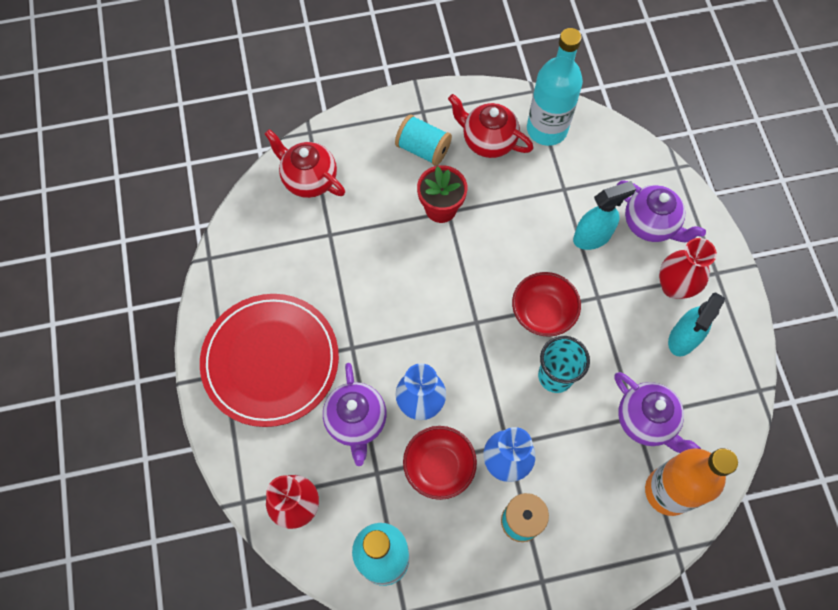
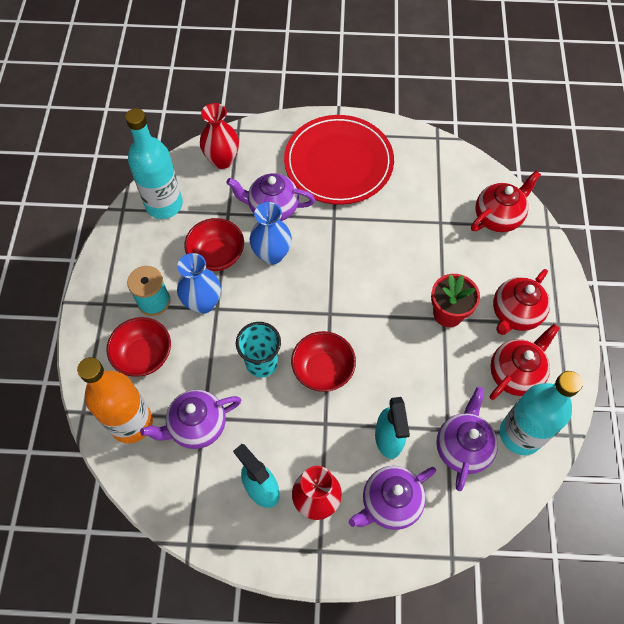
camera: 105 degrees right, 5 degrees down
(423, 149) = (515, 314): turquoise spool -> red teapot
(576, 174) = (462, 447): none -> purple teapot
(590, 507) = (144, 356): none -> red bowl

